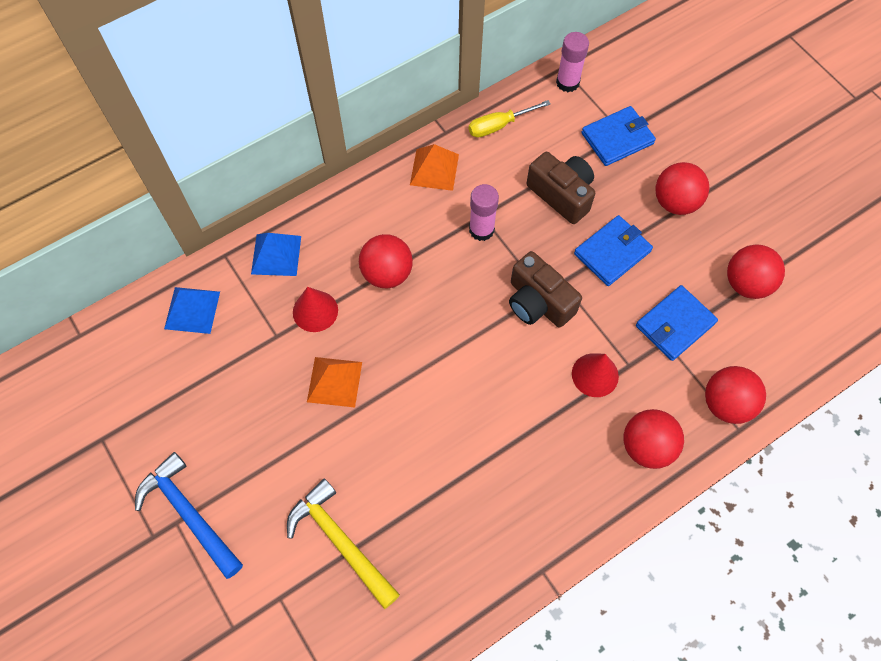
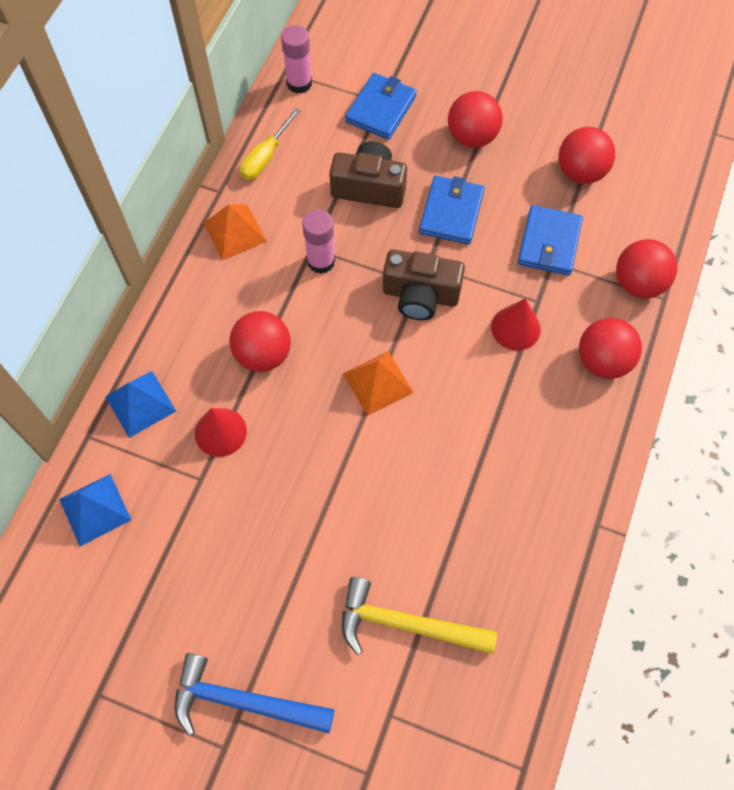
camera: 35 degrees left, 0 degrees up
(334, 382) = (289, 485): orange pyramid -> orange pyramid (378, 382)

